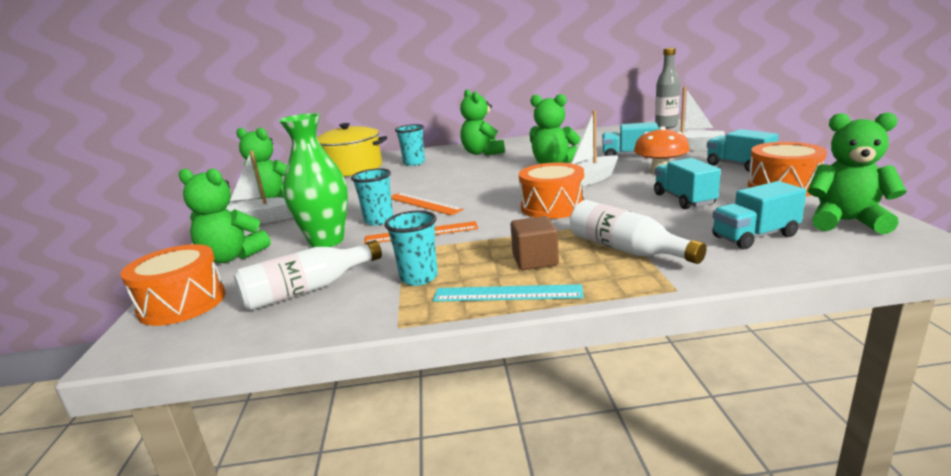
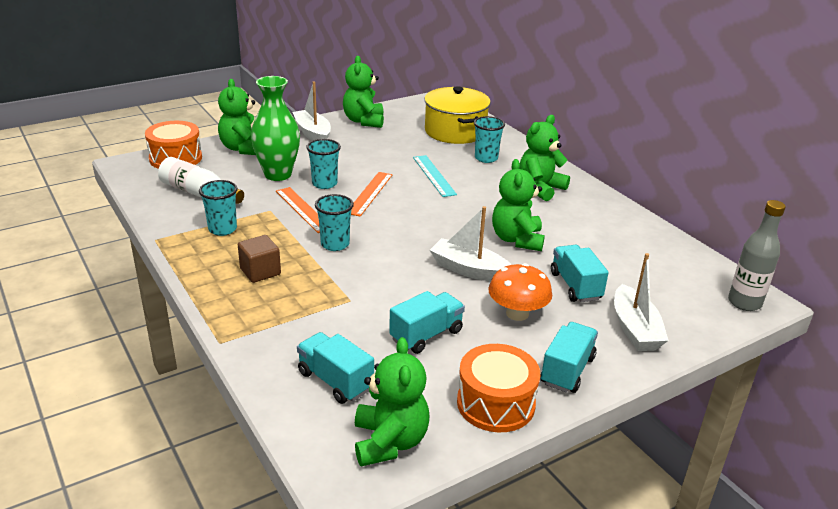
camera: 60 degrees right, 10 degrees up
(507, 223) = (335, 244): none -> turquoise cup
(507, 293) = (203, 270): turquoise ruler -> turquoise ruler (434, 175)
(552, 207) = (381, 260): orange drum -> none
(626, 249) = (290, 312): white bottle -> none

